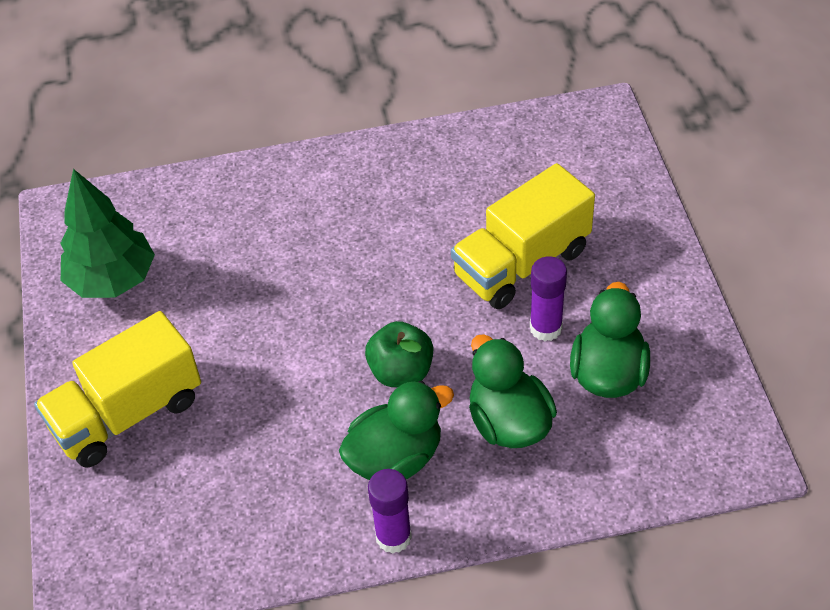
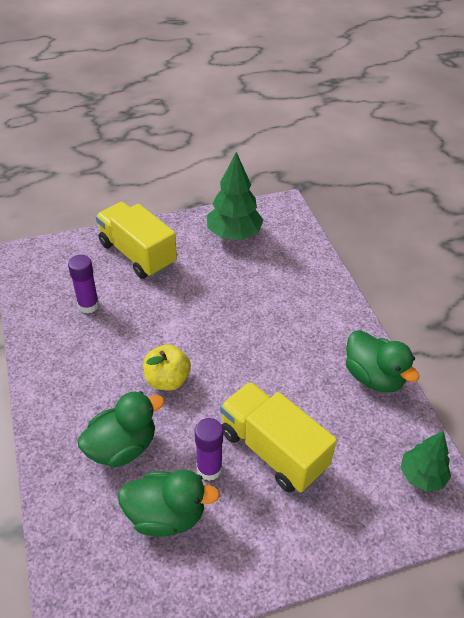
camera: 80 degrees right, 5 degrees down
(393, 537) = (38, 385): purple glue stick -> purple glue stick (88, 305)
(395, 458) = (97, 382): green duck -> green duck (373, 377)
(401, 371) = (167, 380): green apple -> yellow apple
(562, 134) = (421, 476): none -> green tree

